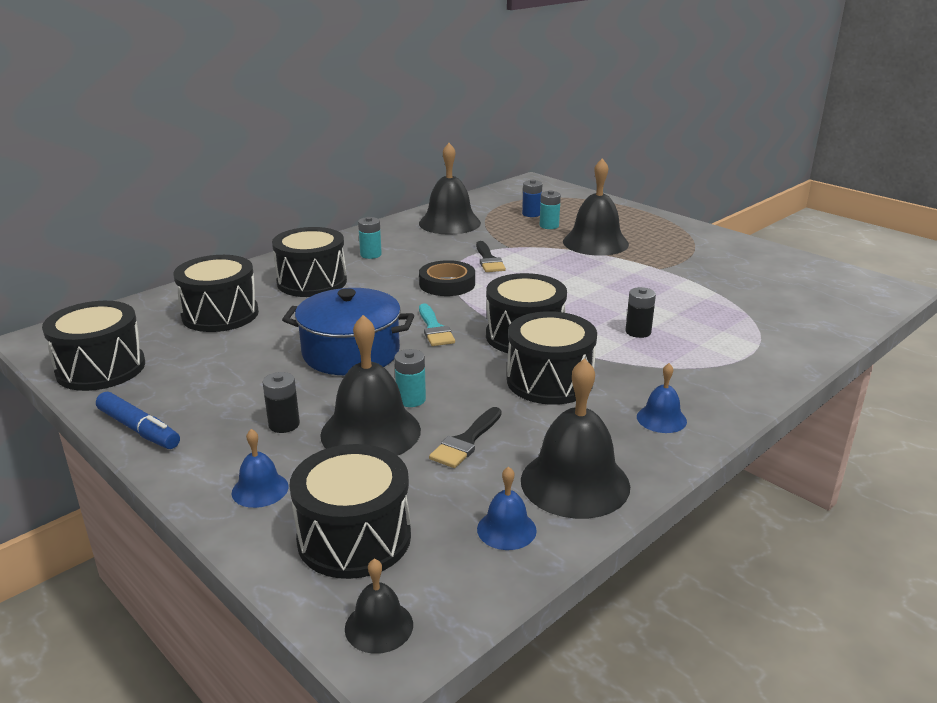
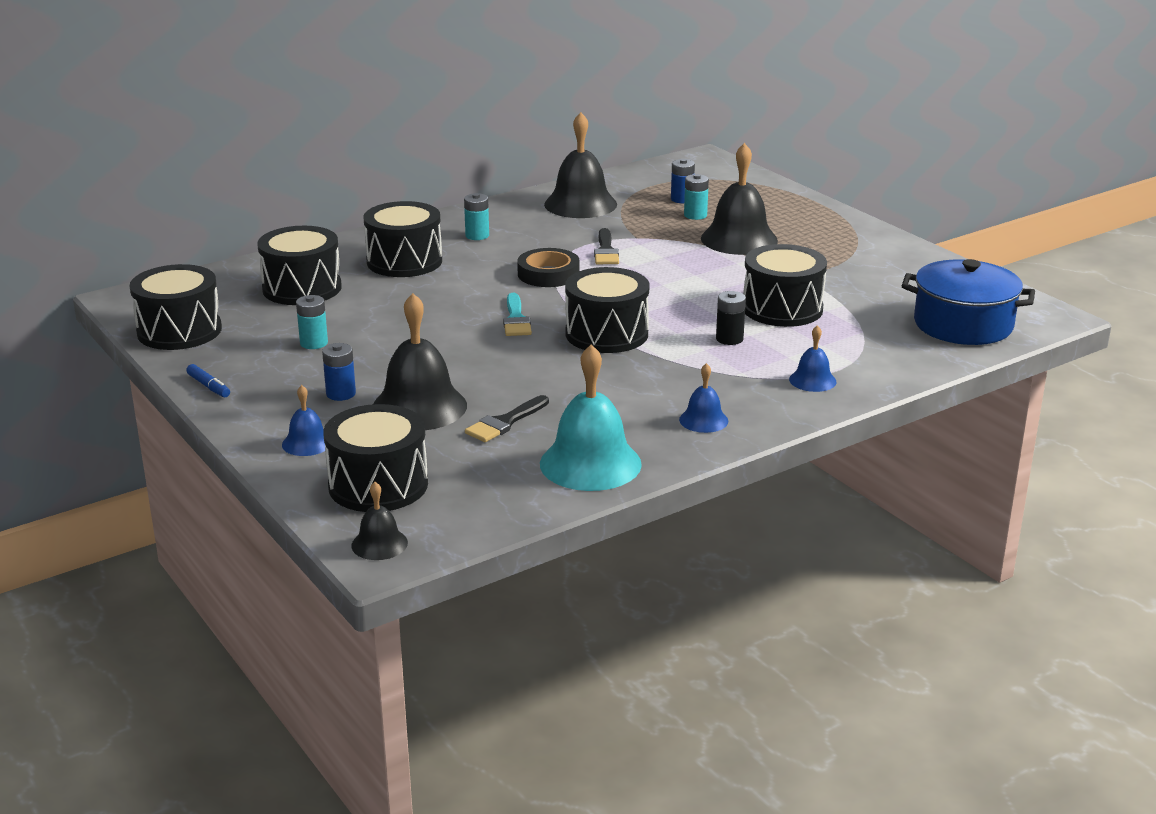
camera: 10 degrees right, 0 degrees up
(139, 429) = (209, 386): blue marker -> blue marker, size x0.61
(284, 424) = (341, 394): black battery -> blue battery
(351, 353) = (423, 336): blue pot -> blue pot (963, 325)
(411, 399) = (467, 383): turquoise battery -> turquoise battery (314, 343)
(506, 529) = (511, 492): blue bell -> blue bell (812, 380)
(549, 381) = (611, 378): black drum -> black drum (782, 309)
(575, 482) = (590, 463): black bell -> turquoise bell

